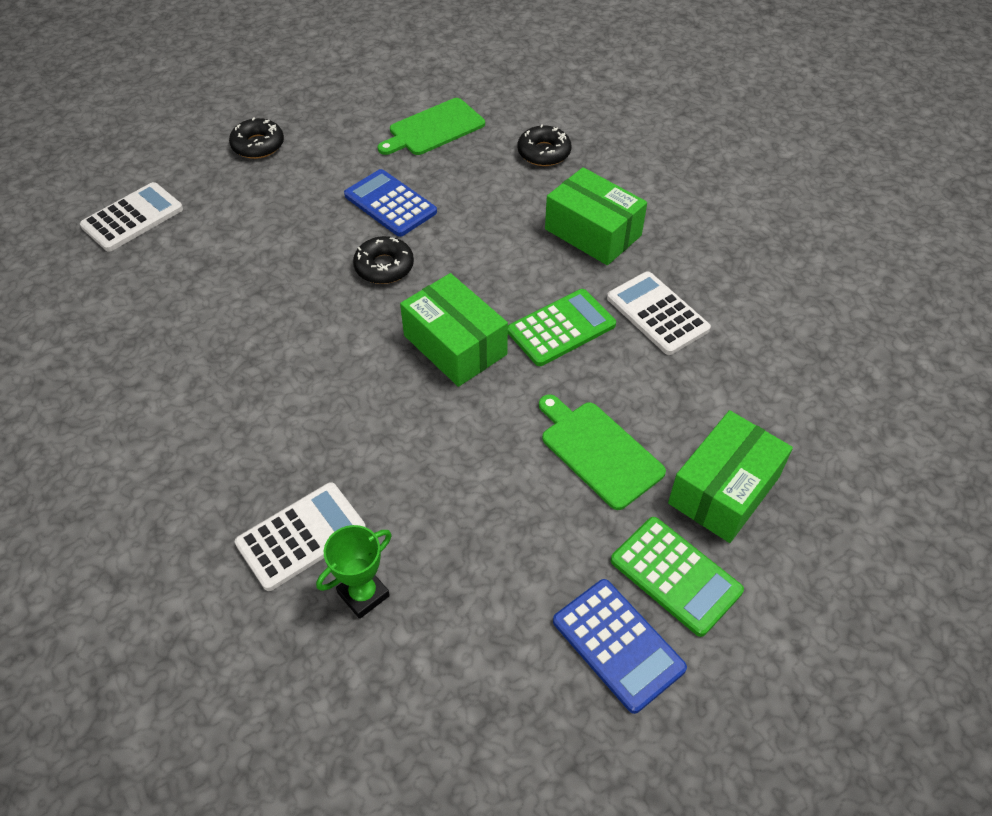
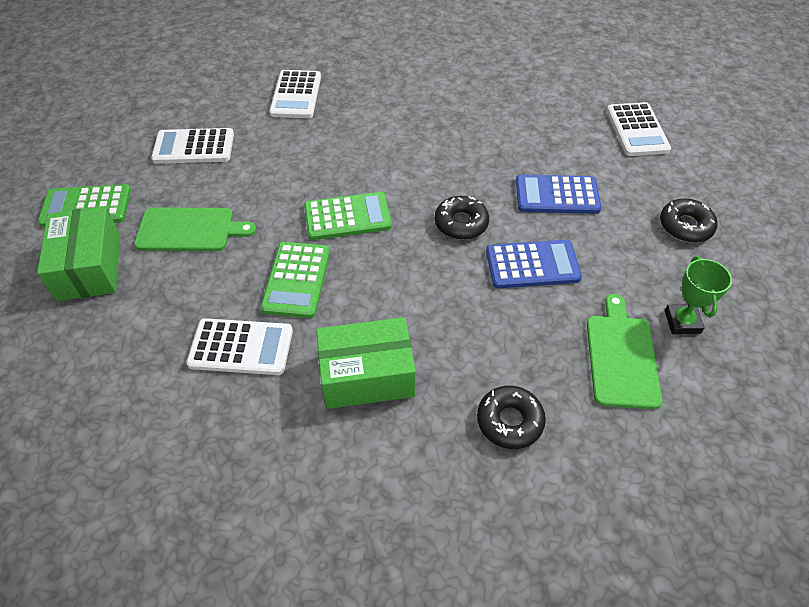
camera: 130 degrees right, 0 degrees up
(363, 594) = (239, 99): green trophy -> green trophy (682, 322)
(455, 345) = (347, 217): green box -> green calculator
(491, 561) = (194, 147): none -> white calculator
(618, 645) = (94, 162): blue calculator -> blue calculator (557, 195)

